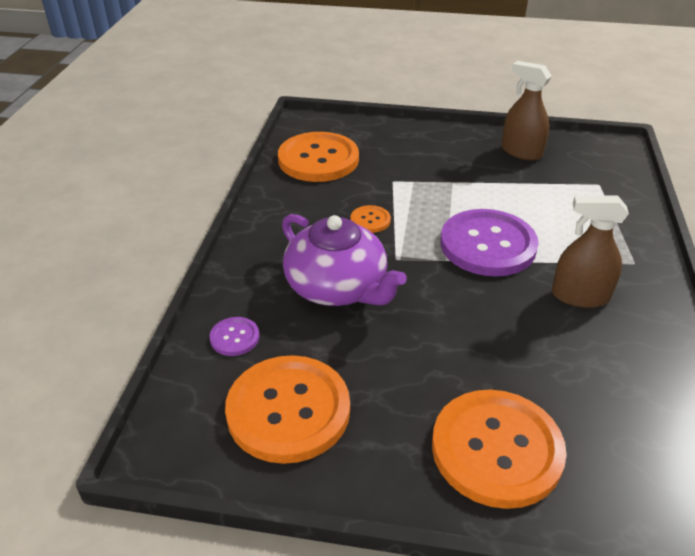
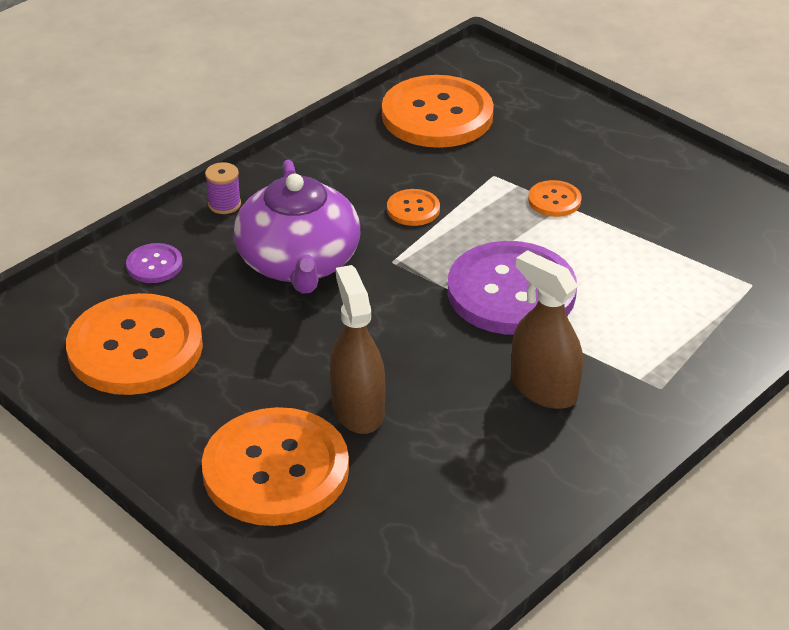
camera: 35 degrees right, 0 degrees up
(240, 270) = (224, 204): none -> purple spool
(444, 181) = (554, 200): none -> orange button
(521, 152) = (703, 204): brown spray bottle -> brown spray bottle (358, 410)

